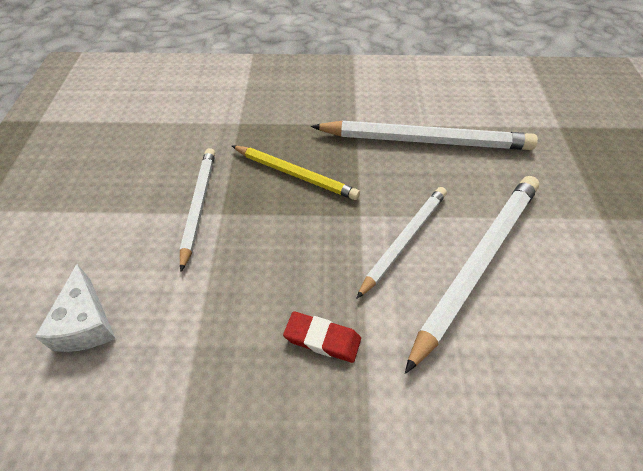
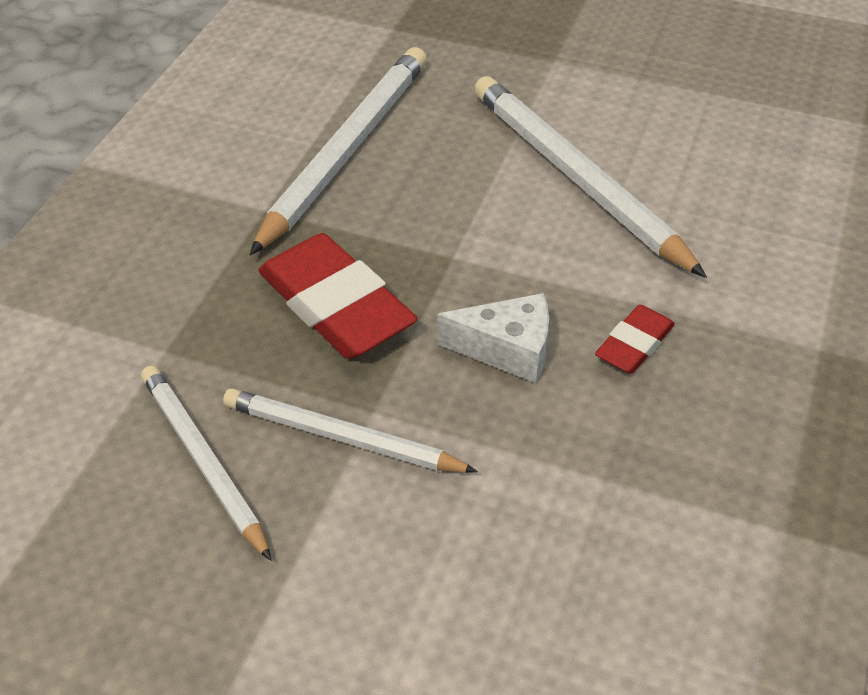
camera: 70 degrees left, 5 degrees down
(86, 323) = (522, 613): white cheese -> white cheese (507, 350)
(295, 174) = (336, 305): yellow pencil -> red eraser
(404, 240) = (515, 228): white pencil -> white pencil (204, 461)

